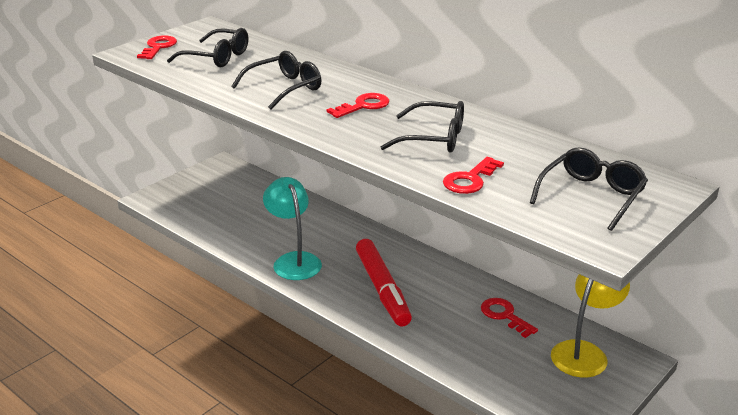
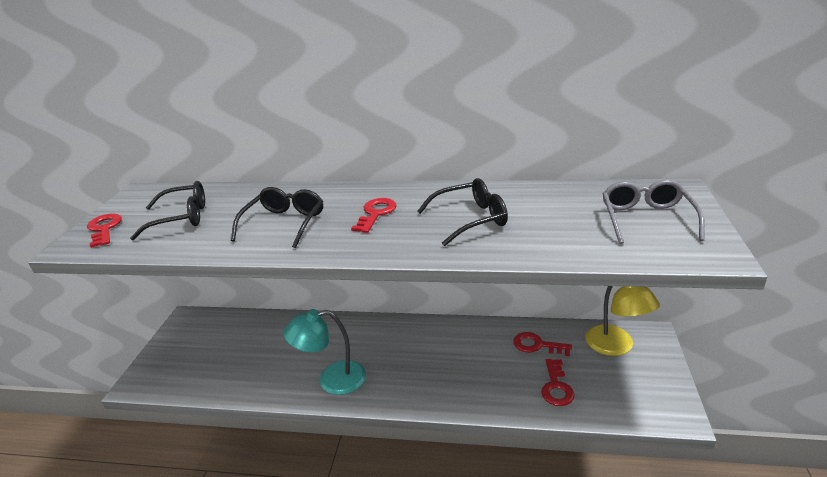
camera: 30 degrees left, 0 degrees up
(294, 260) = (332, 379): turquoise lamp -> turquoise lamp turned 45 degrees counterclockwise
(382, 289) = (429, 369): red marker -> none
(470, 180) = (547, 243): red key -> red key (556, 387)
(584, 352) = (616, 347): yellow lamp -> yellow lamp turned 150 degrees clockwise
(591, 196) = (646, 219): black glasses -> grey glasses

